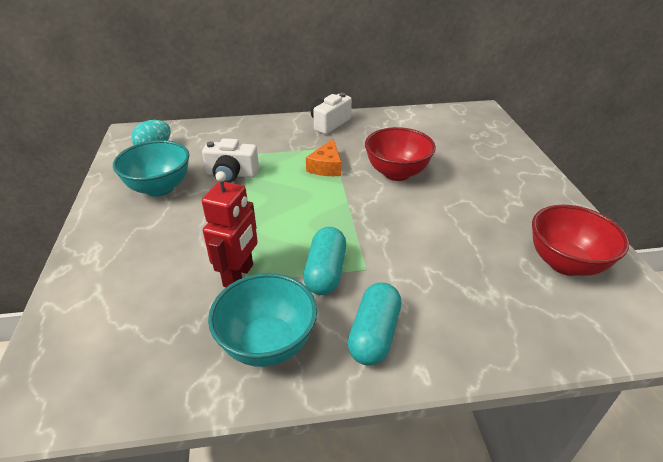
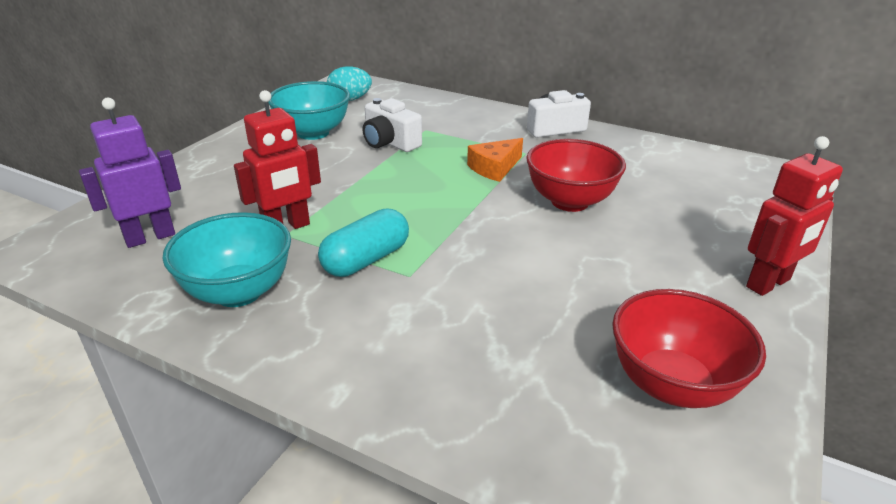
camera: 35 degrees right, 5 degrees down
(132, 339) = (150, 237): none -> purple robot
(374, 334) = (339, 334): turquoise capsule -> none
(541, 182) = (769, 283): none -> red robot

